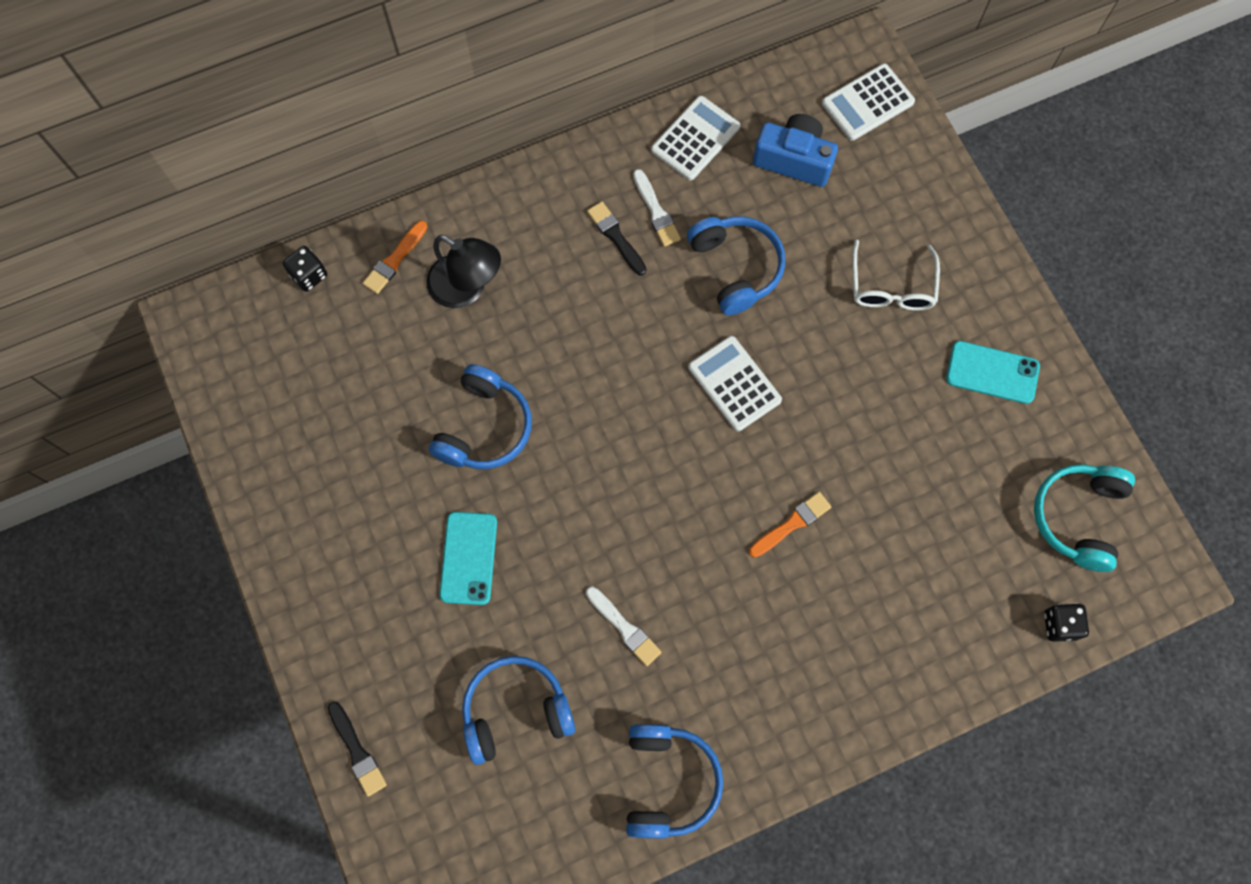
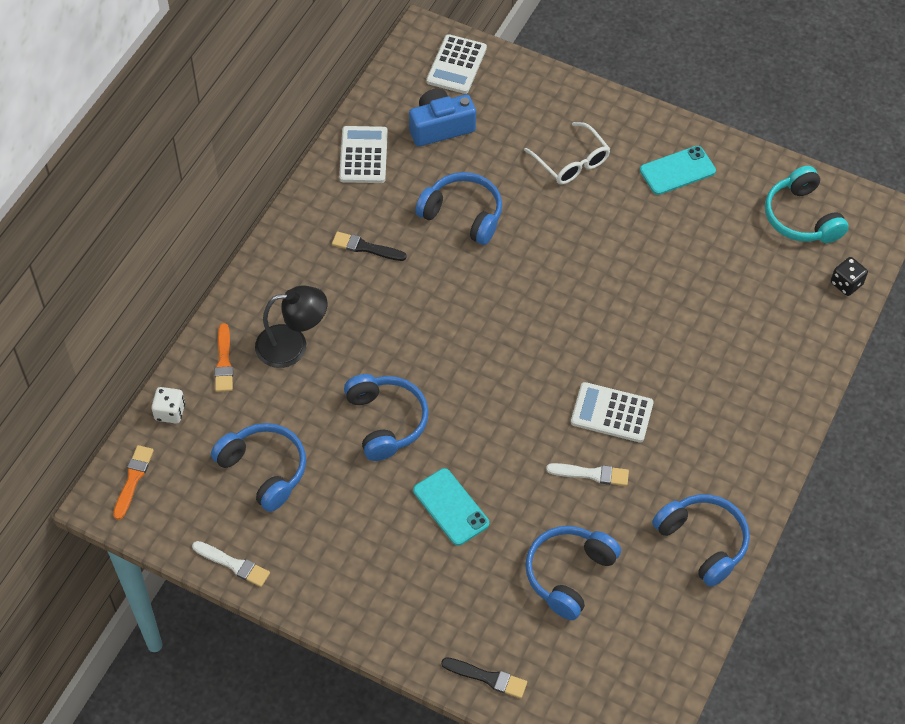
camera: 40 degrees left, 15 degrees down
(309, 275) = (170, 412): black dice -> white dice
(339, 393) = (264, 470): none -> blue headphones
(656, 211) = (378, 215): white brush -> white brush (233, 564)
(734, 384) = (526, 283): white calculator -> white calculator (611, 413)
(792, 524) = (638, 339): orange brush -> orange brush (133, 479)

